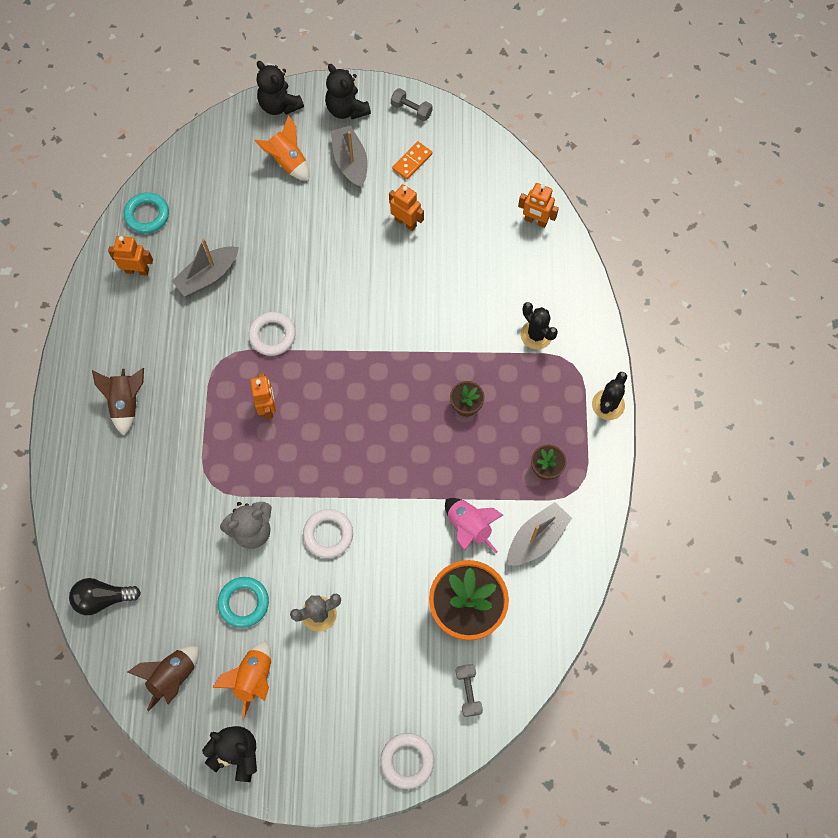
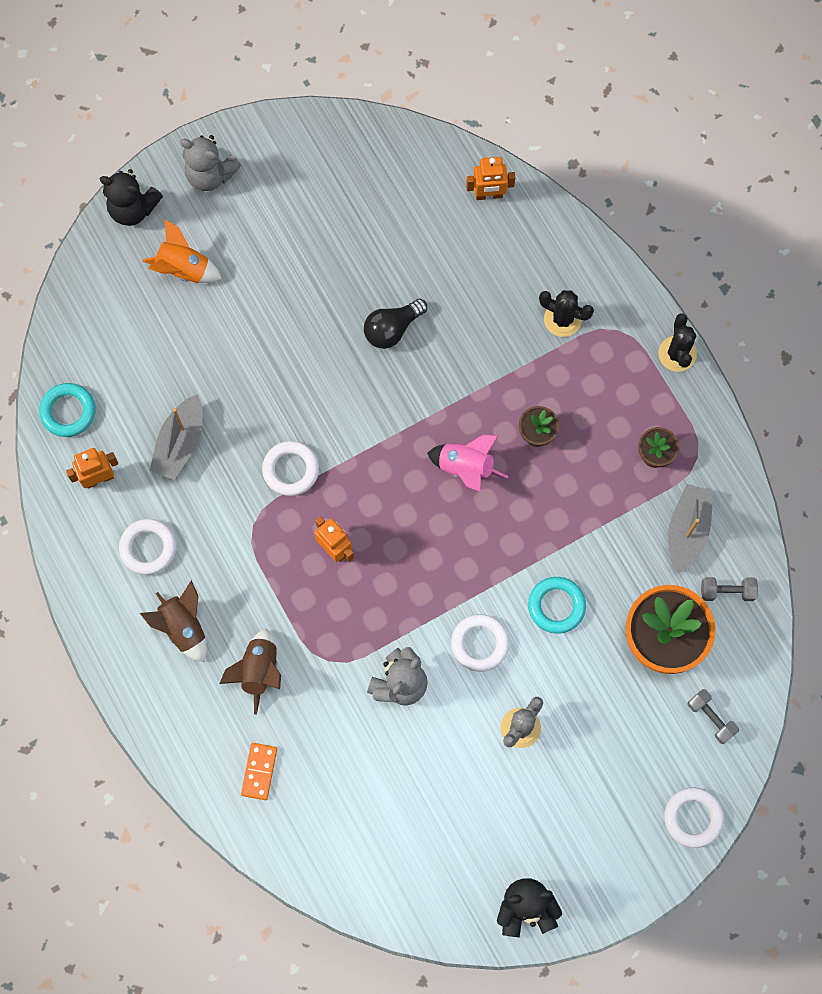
camera: 30 degrees left, 5 degrees up
(103, 598) = (293, 839): black light bulb -> black light bulb (392, 329)
(139, 335) = (148, 548): none -> white ring
(173, 677) = (415, 873): brown rocket -> brown rocket (259, 670)
(244, 603) = (439, 760): turquoise ring -> turquoise ring (556, 606)
(253, 678) = (496, 827): orange rocket -> none
(346, 109) = (210, 175): black teddy bear -> grey teddy bear
(350, 162) = (252, 233): grey boat -> none
(406, 222) = (354, 269): orange robot -> none
(411, 110) = (281, 138): grey dumbbell -> grey dumbbell (727, 591)
(412, 161) = (318, 197): orange domino -> orange domino (259, 771)
(469, 527) = (614, 557): pink rocket -> pink rocket (465, 468)

